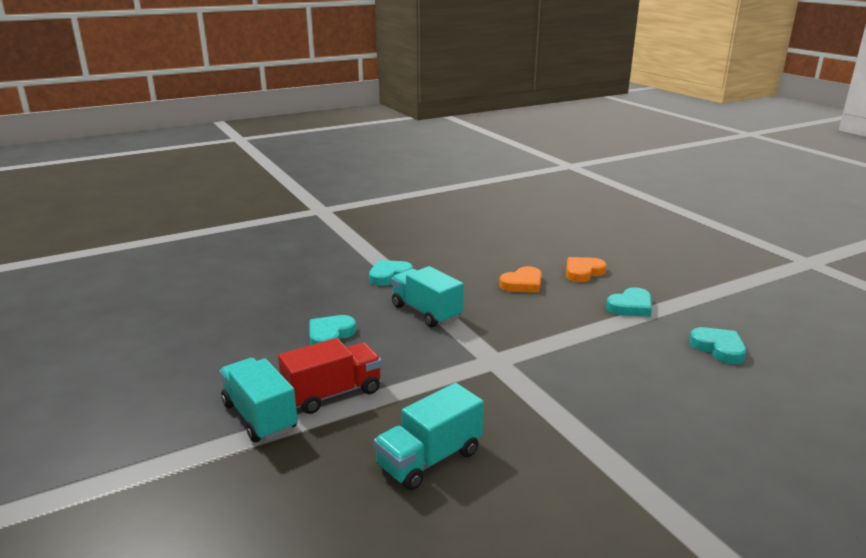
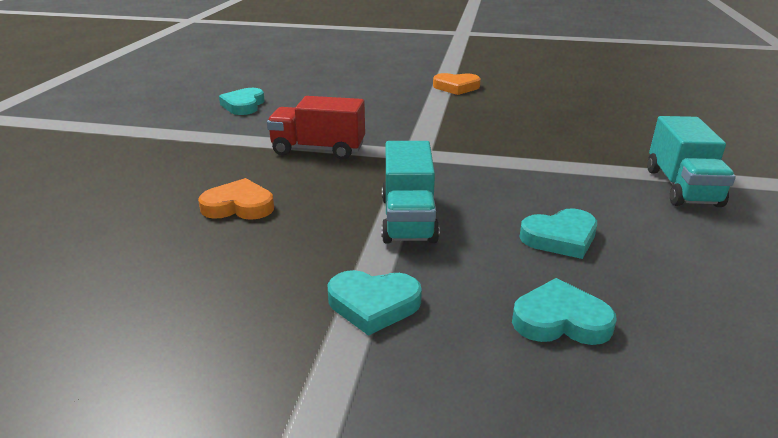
camera: 140 degrees left, 5 degrees up
(333, 394) = (597, 180): red truck -> red truck (318, 149)
(429, 459) = (549, 125): turquoise truck -> none
(583, 272) = (148, 190): orange heart -> orange heart (456, 87)
(630, 306) = (212, 145): turquoise heart -> turquoise heart (560, 320)

